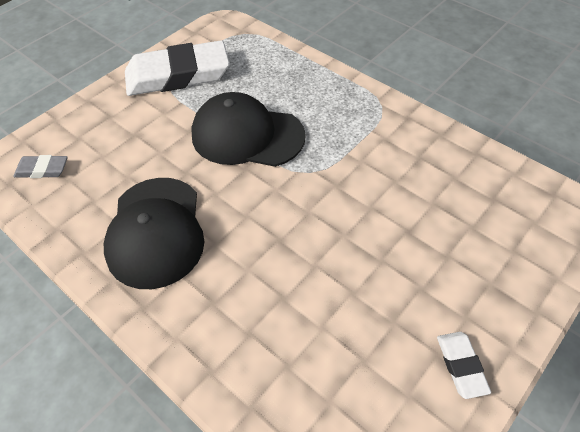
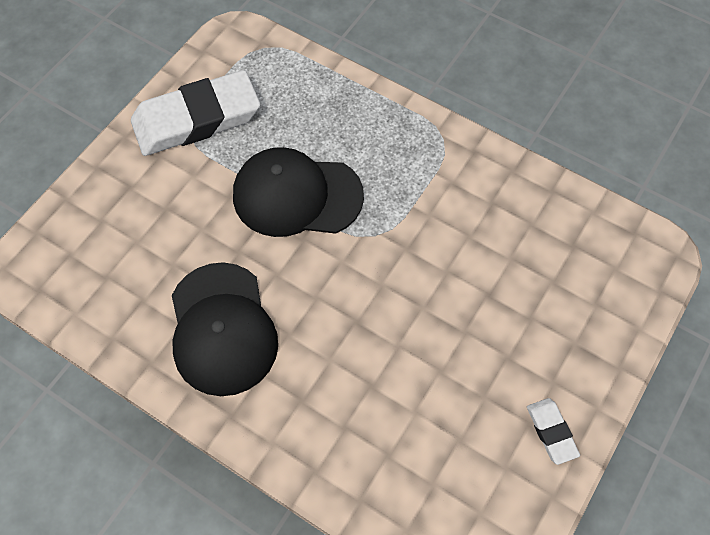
camera: 10 degrees left, 10 degrees up
(42, 169) = (72, 267): grey eraser -> none

